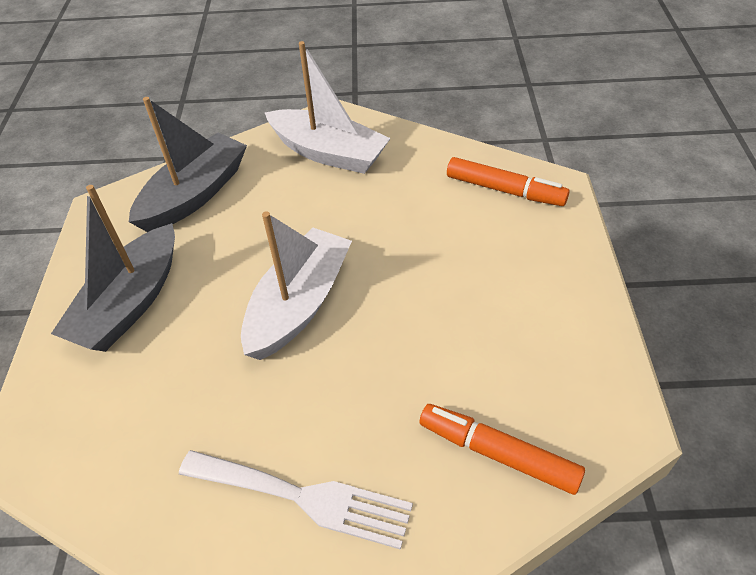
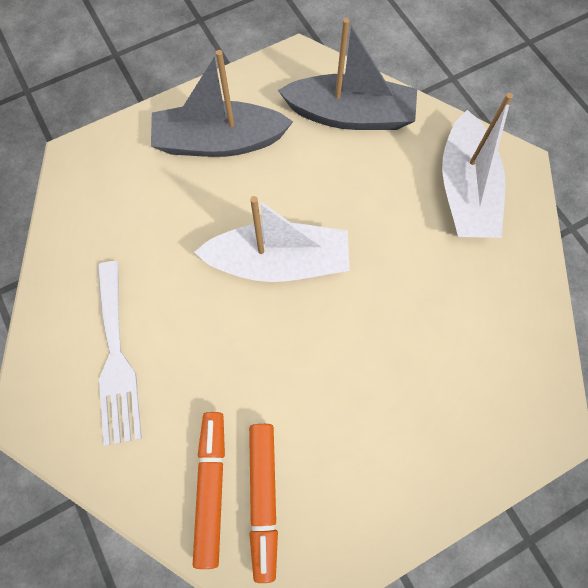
camera: 60 degrees right, 20 degrees up
(505, 190) = (513, 376): orange marker -> orange marker (263, 498)

